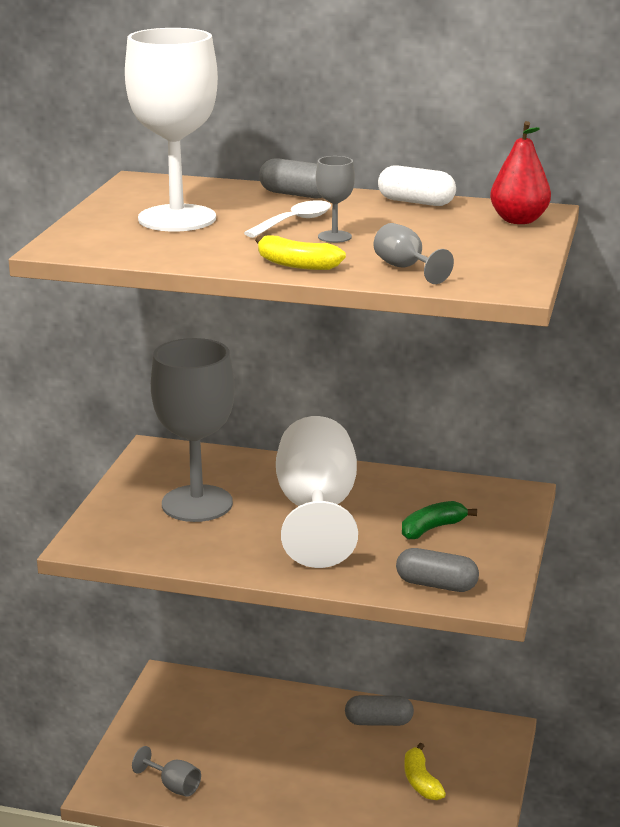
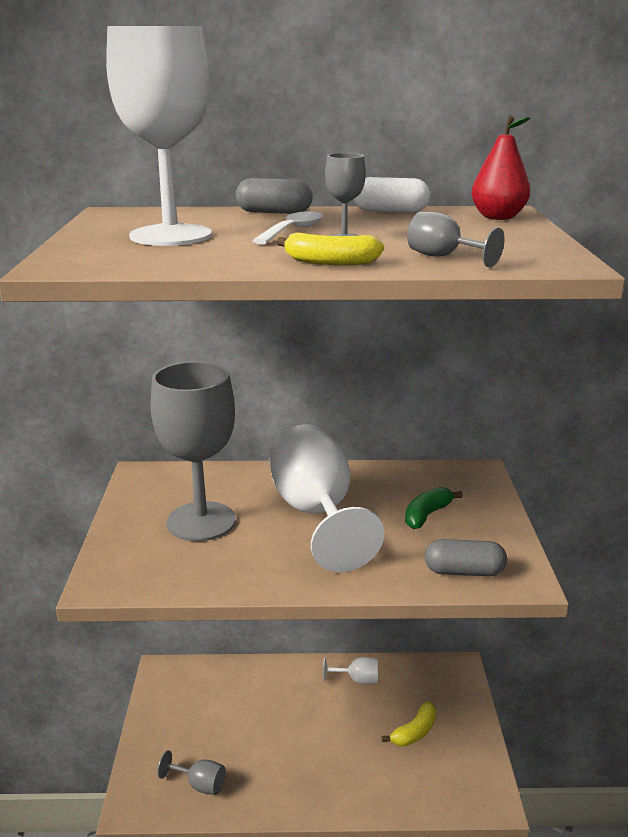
camera: 15 degrees left, 0 degrees up
(378, 722) = (357, 680): grey capsule -> white goblet
(421, 781) = (414, 732): yellow banana -> yellow banana turned 105 degrees counterclockwise

